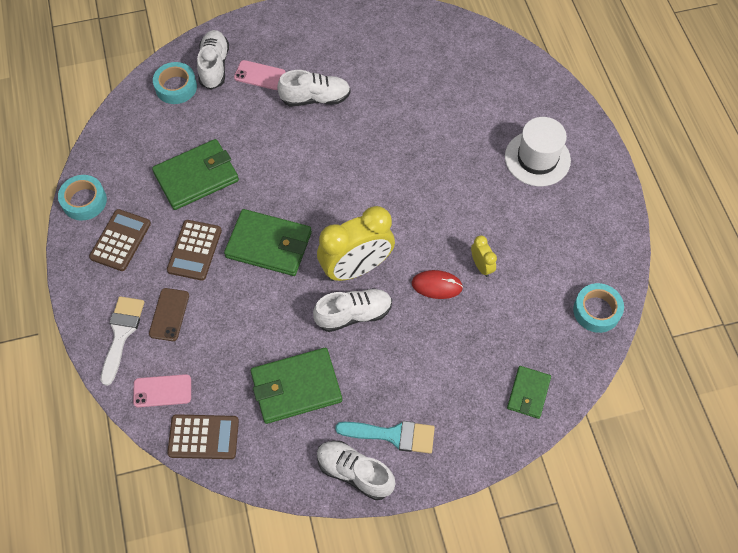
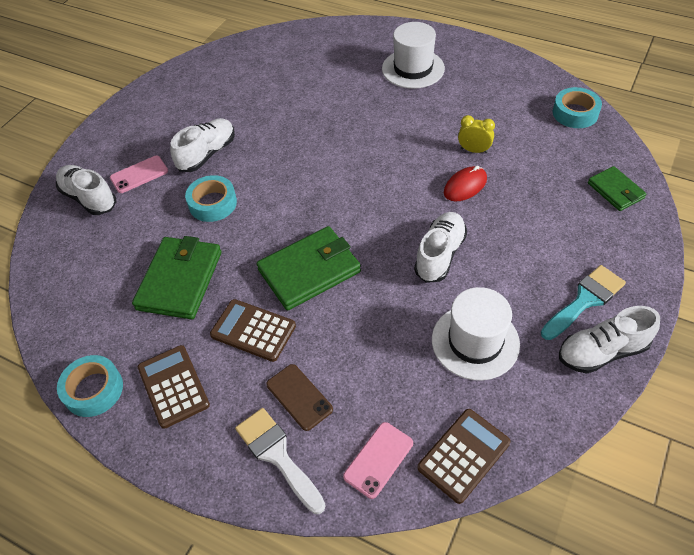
camera: 45 degrees left, 10 degrees down
(176, 87) = (72, 237): turquoise tape -> turquoise tape (213, 203)
(194, 250) = (253, 330): brown calculator -> brown calculator turned 150 degrees clockwise
(296, 387) = (475, 342): green wallet -> white hat
(356, 268) = (396, 225): yellow clock -> none

